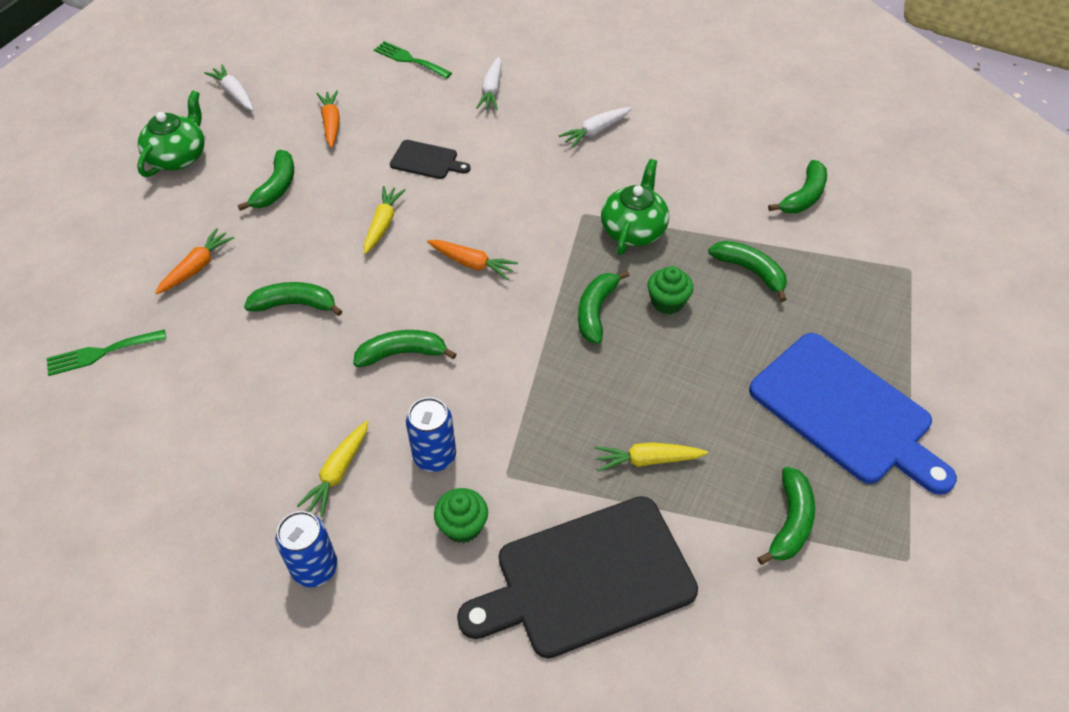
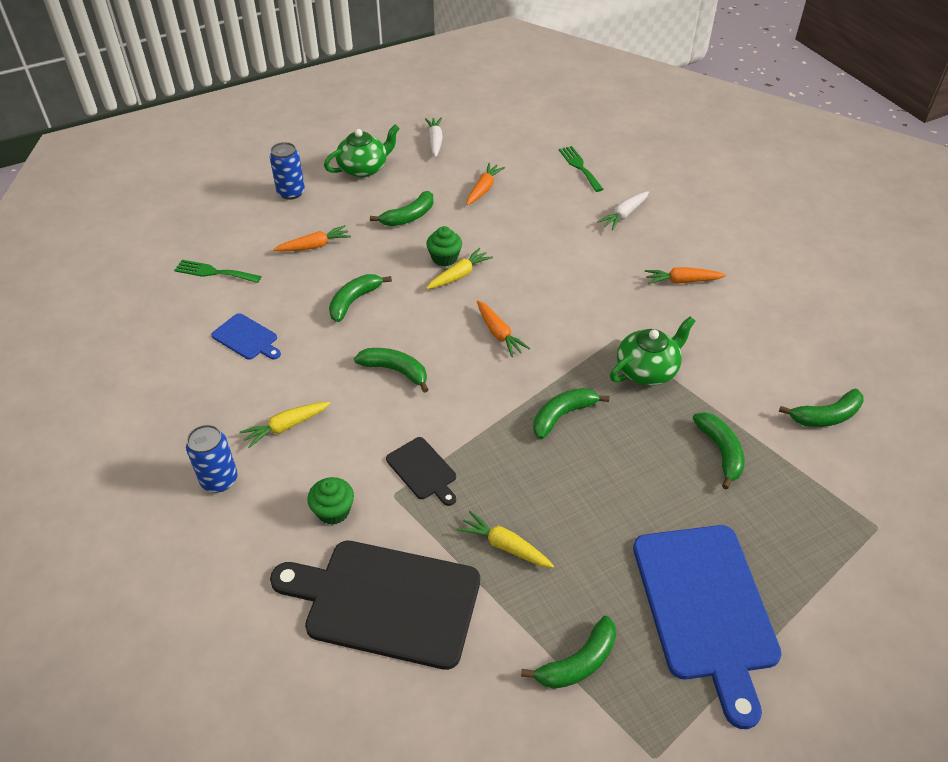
camera: 35 degrees right, 5 degrees down
(208, 404) = (247, 338): none -> blue cutting board
(295, 304) = (354, 301): green banana -> green banana turned 90 degrees counterclockwise
(427, 160) = (529, 245): black cutting board -> black cutting board (423, 470)
(434, 456) = (356, 453): blue can -> blue can (291, 192)
(595, 131) = (682, 281): white carrot -> orange carrot
(667, 302) = (626, 438): green cupcake -> green cupcake (444, 258)

